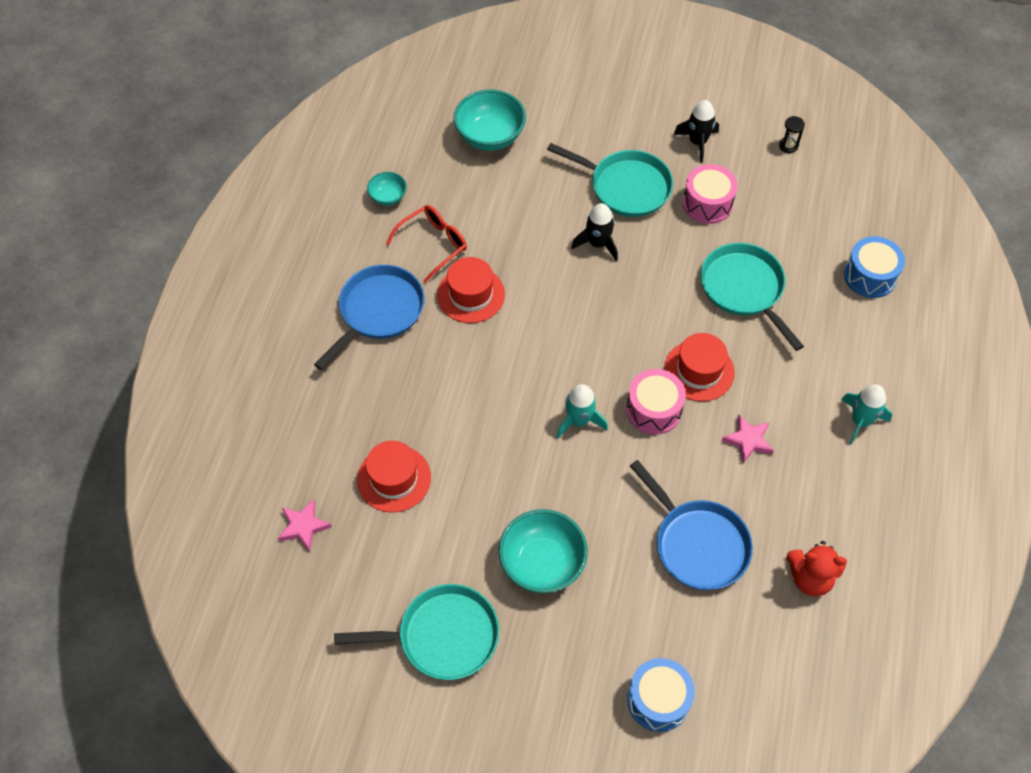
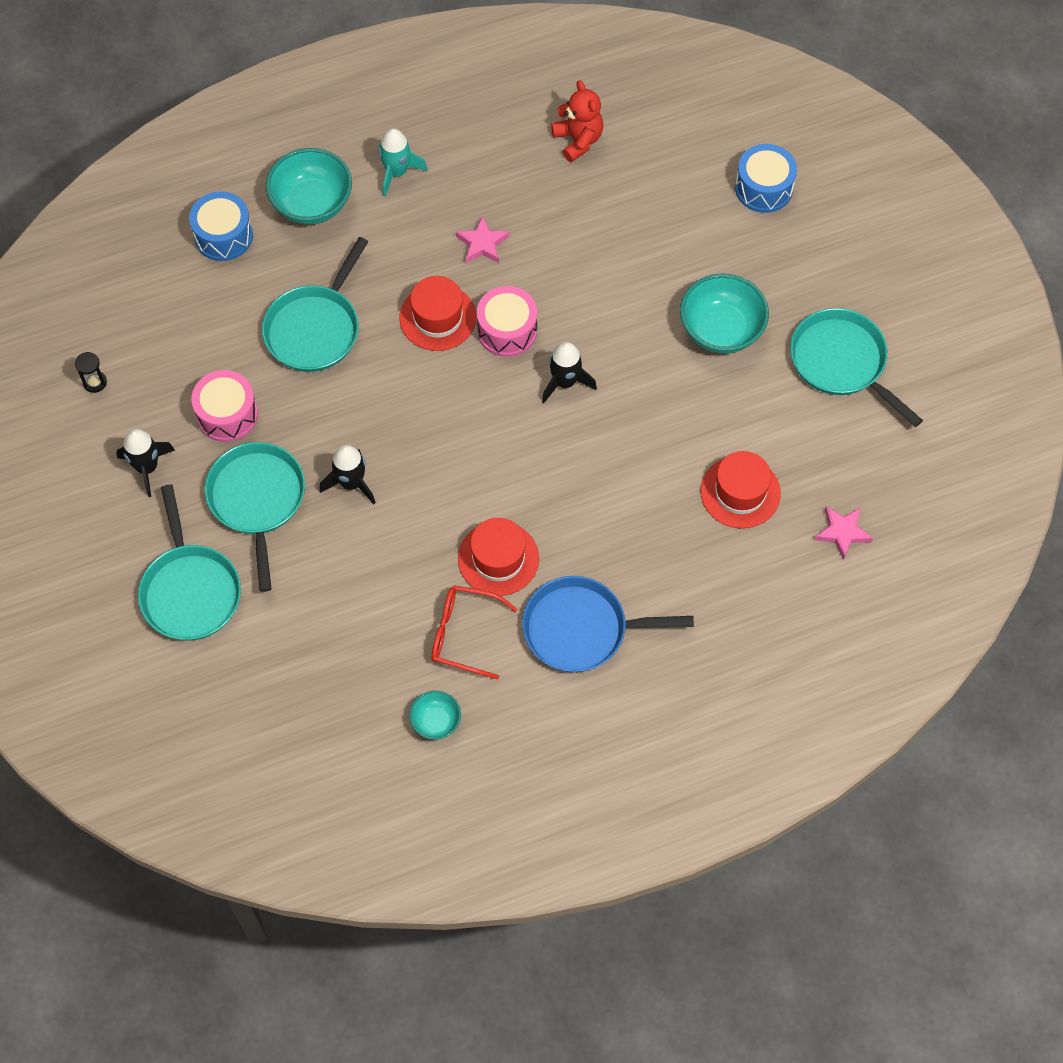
camera: 125 degrees left, 5 degrees up
(490, 136) = (278, 675): turquoise bowl -> turquoise bowl (312, 203)
(579, 421) = (565, 382): turquoise rocket -> black rocket
(587, 122) = (190, 590): none -> turquoise pan
(697, 544) = (611, 230): blue pan -> none

